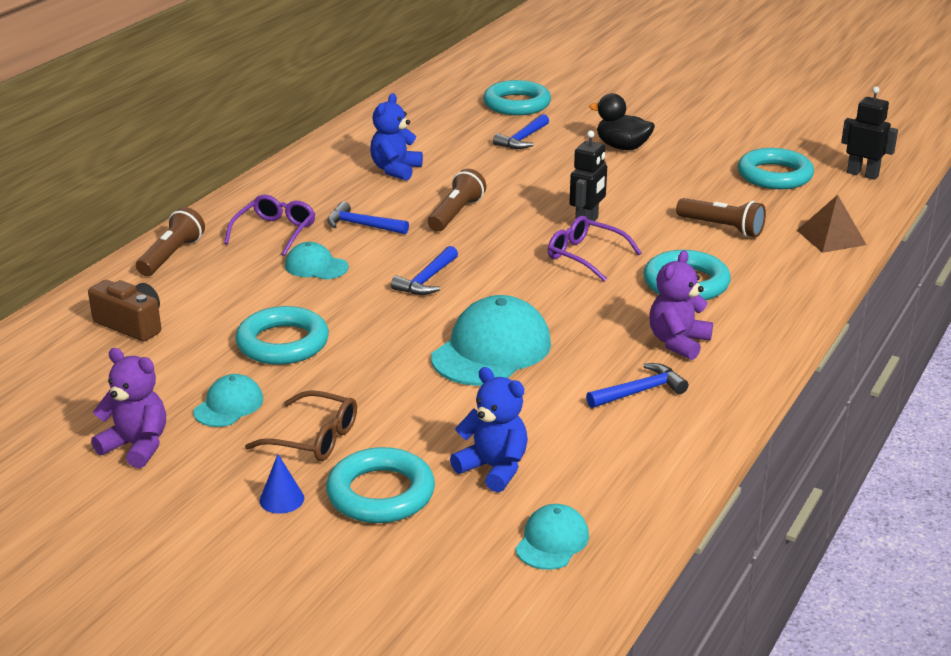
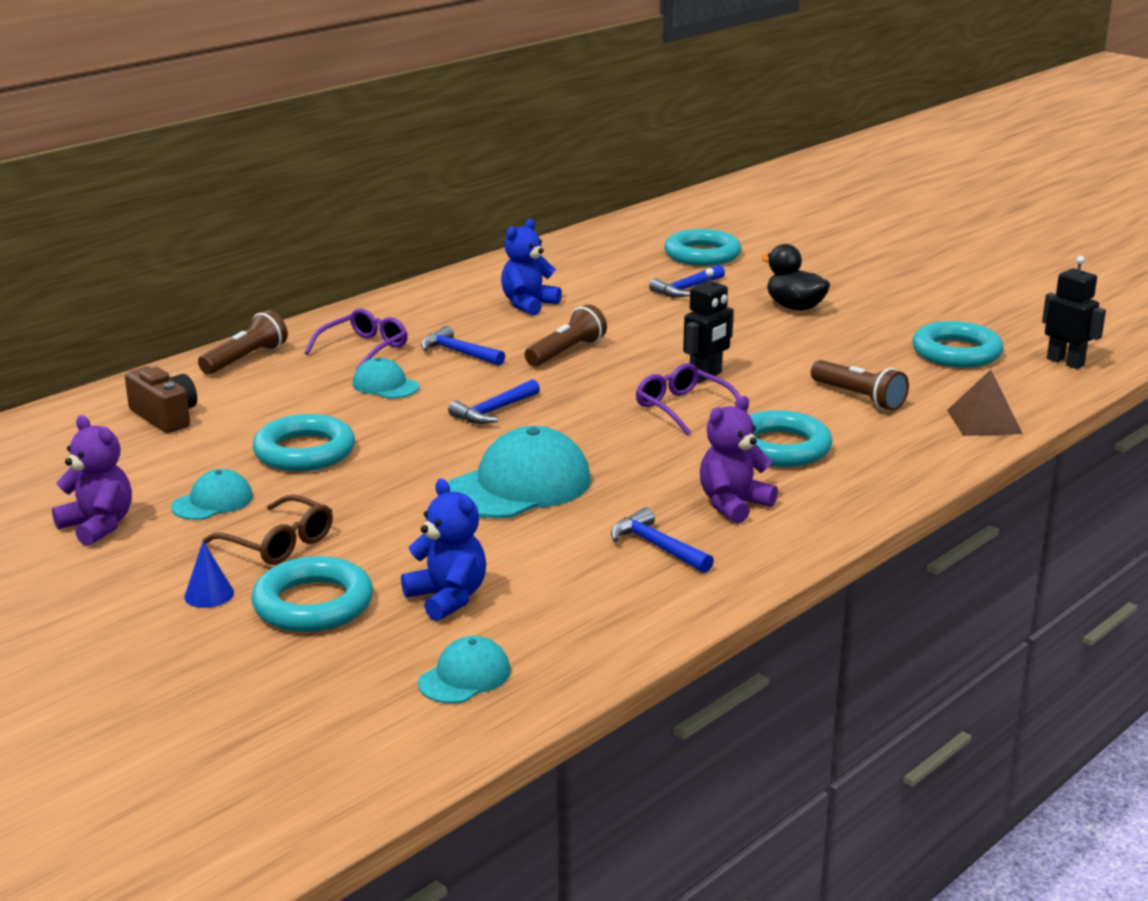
camera: 15 degrees right, 5 degrees down
(640, 391) = (657, 546): blue hammer -> blue hammer turned 120 degrees counterclockwise

